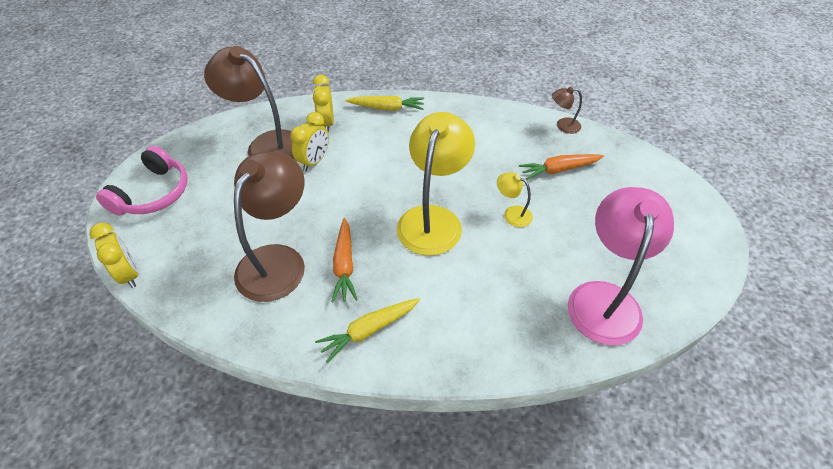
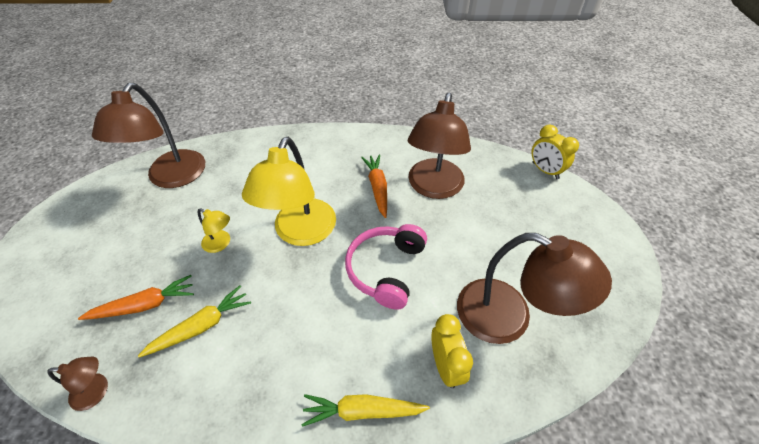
camera: 175 degrees right, 0 degrees up
(153, 193) = (589, 240): pink headphones -> pink headphones (386, 269)
(314, 161) = (439, 295): yellow clock -> none
(369, 330) = (351, 149): yellow carrot -> yellow carrot (202, 326)
(604, 298) = (171, 178): pink lamp -> brown lamp

